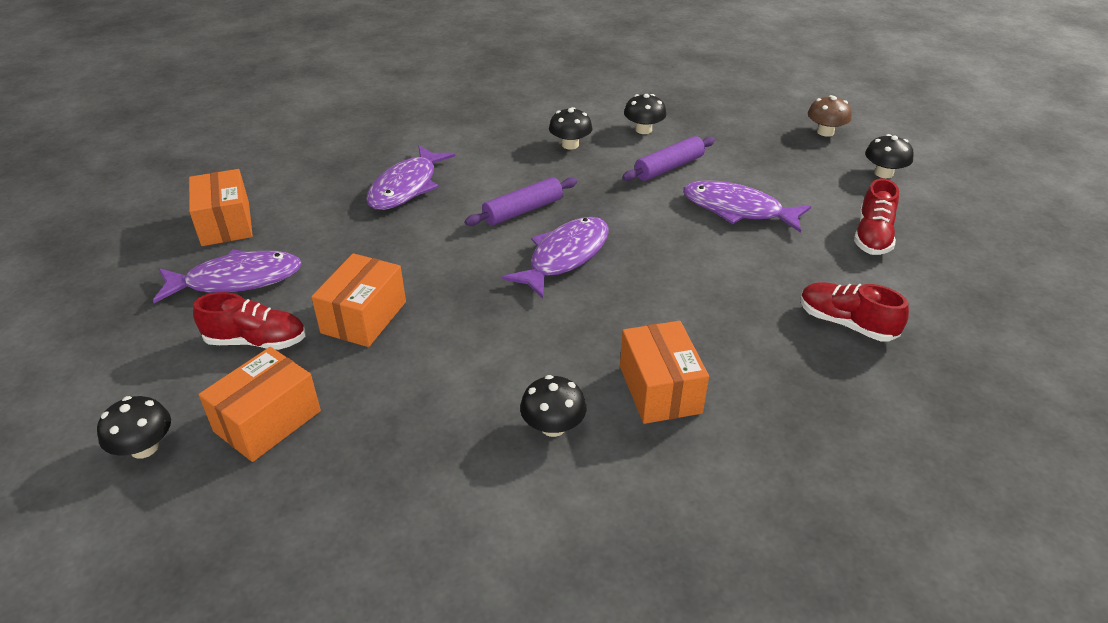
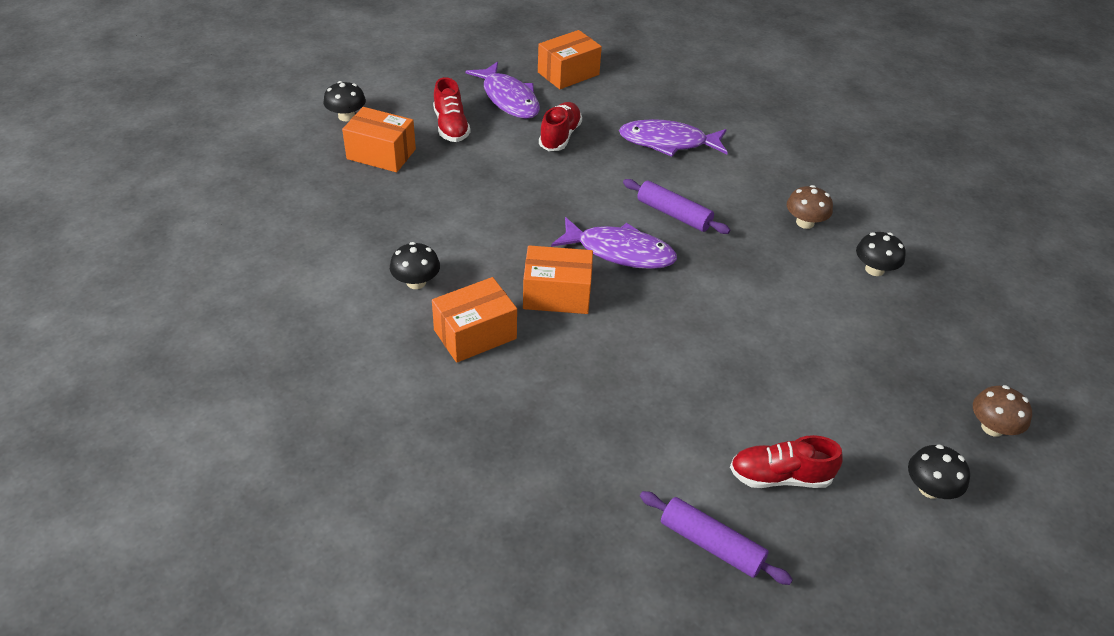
camera: 70 degrees right, 5 degrees up
(364, 317) = (495, 165): orange box -> orange box (557, 294)
(570, 145) = (805, 222): black mushroom -> brown mushroom
(669, 167) = (811, 298): purple rolling pin -> purple rolling pin (711, 544)
(737, 210) = (764, 359): purple fish -> none
(846, 323) = (613, 455): red shoe -> red shoe (560, 136)

